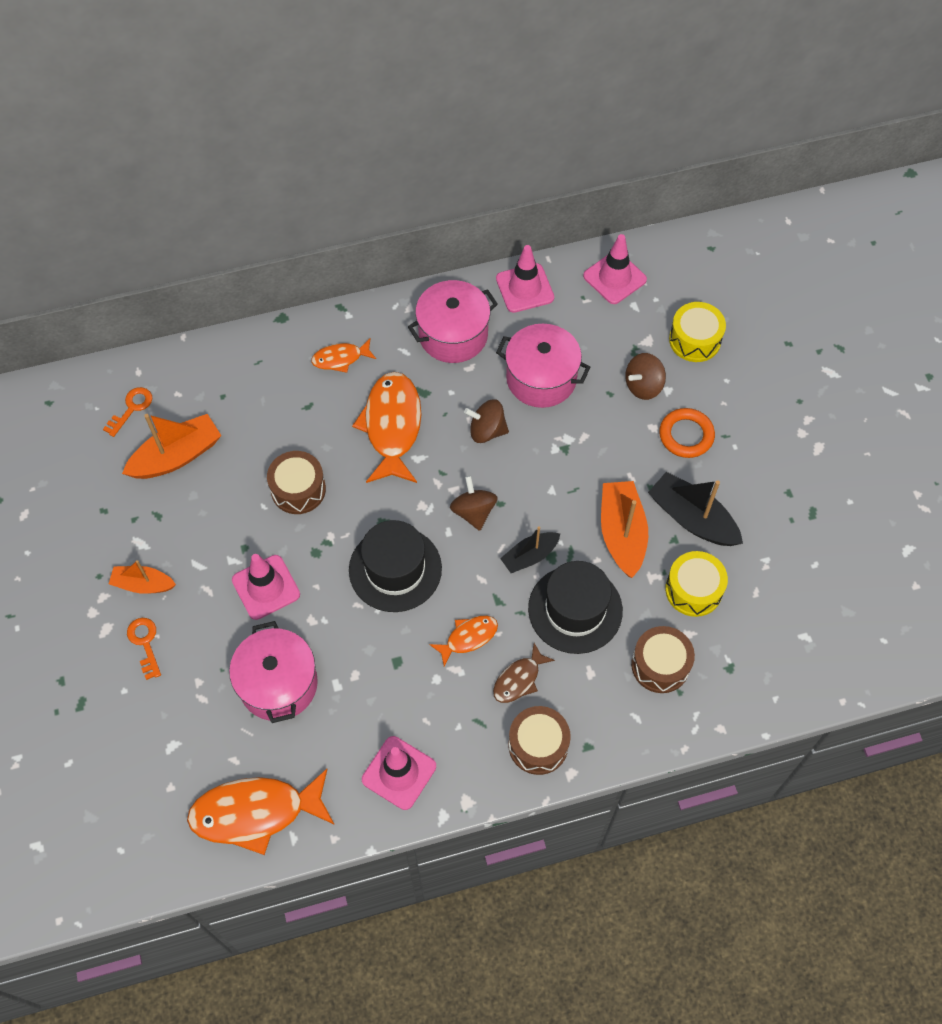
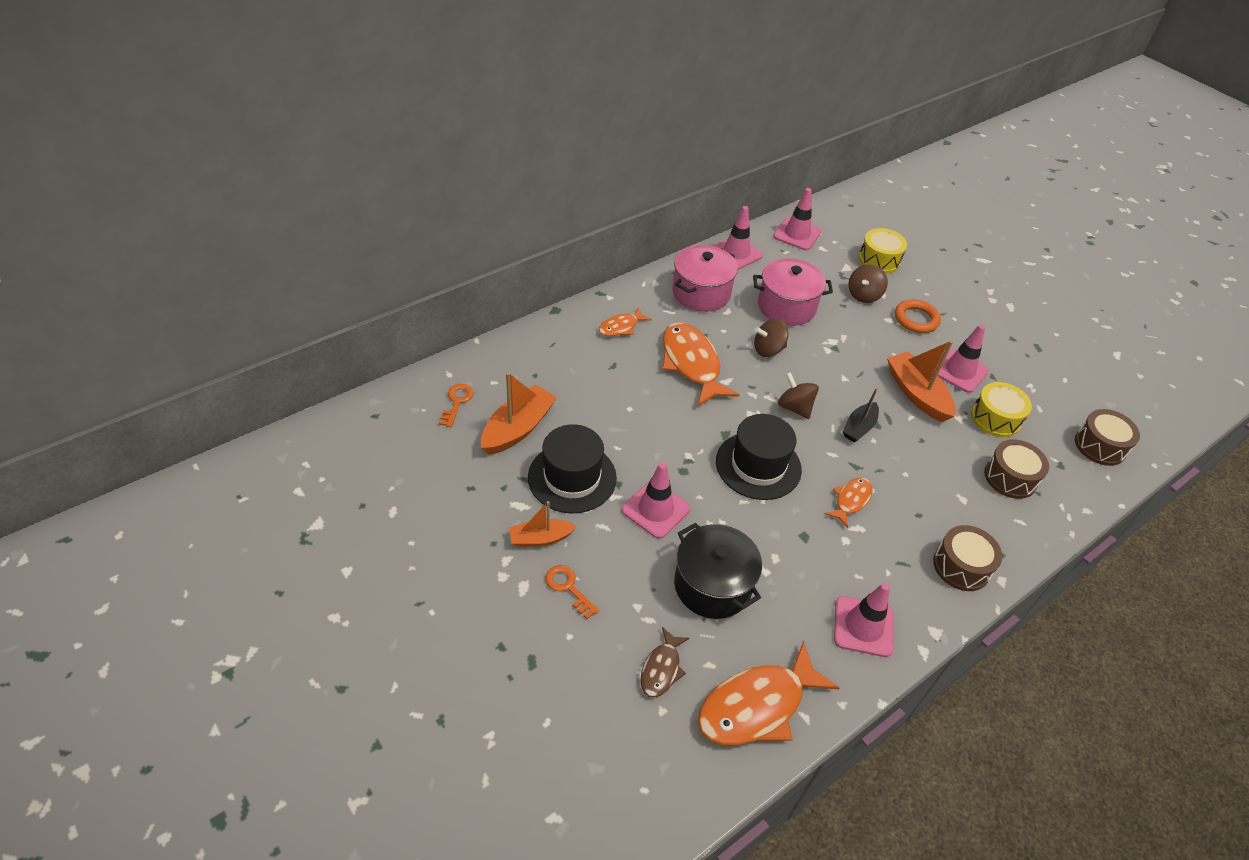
camera: 25 degrees left, 15 degrees down
(278, 684) = (712, 585): pink pot -> black pot
(298, 489) = (640, 427): brown drum -> brown drum (1100, 446)
(519, 679) = (912, 520): brown fish -> brown fish (661, 669)
(575, 609) = (919, 456): black hat -> black hat (572, 477)
(692, 518) = (959, 371): black boat -> pink traffic cone

